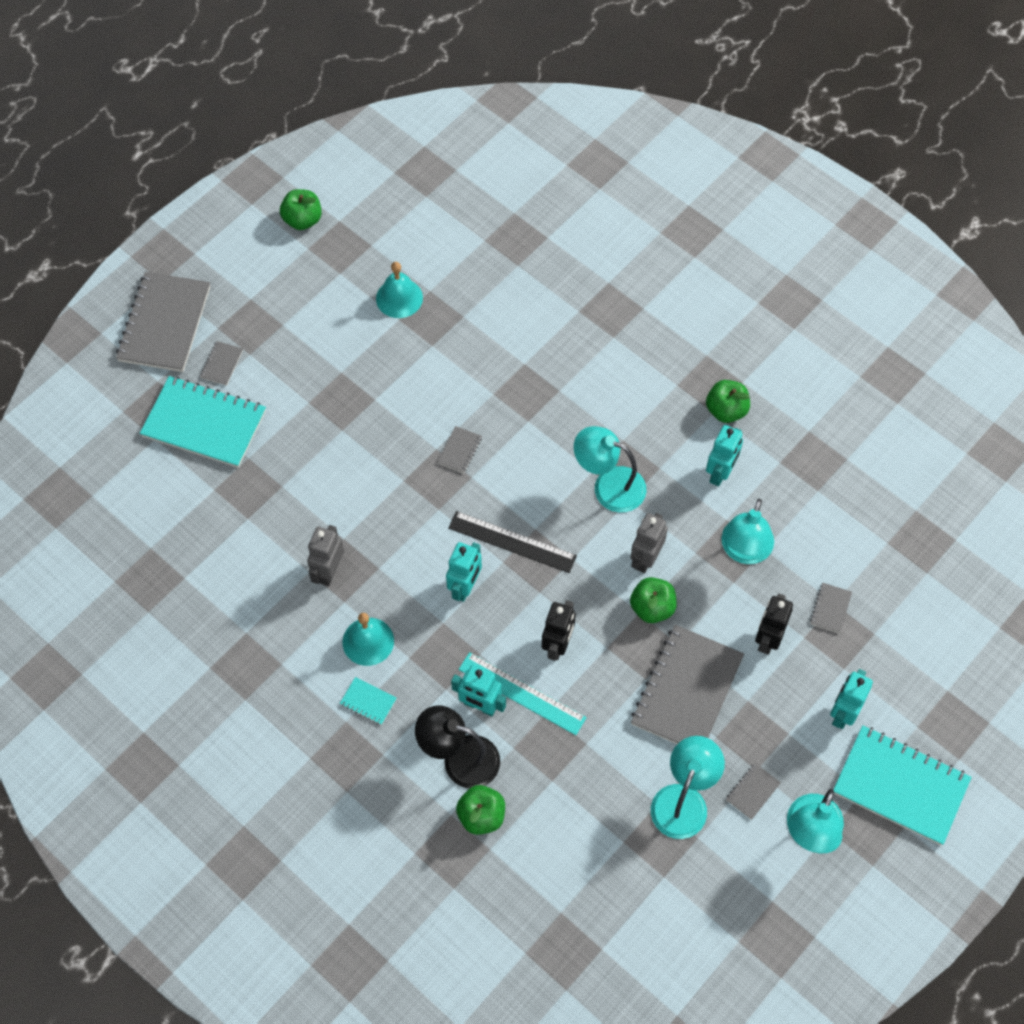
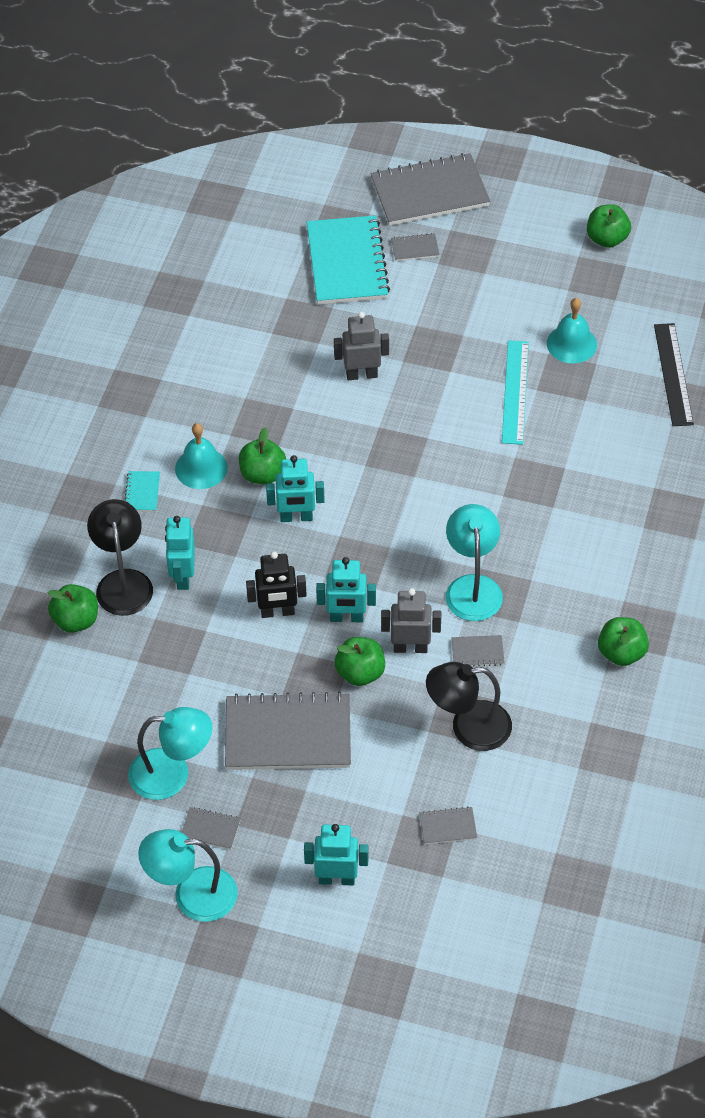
camera: 65 degrees right, 10 degrees down
(329, 571) = (253, 411): grey robot -> grey robot (361, 374)
(403, 594) = (262, 474): none -> green apple
(459, 450) = (436, 456): grey notebook -> grey notebook (477, 652)
(512, 542) = (364, 534): black ruler -> black ruler (673, 374)
(522, 693) = (212, 603): turquoise ruler -> turquoise ruler (515, 392)
(720, 473) = (545, 675): turquoise robot -> turquoise robot (346, 618)
(744, 551) = (468, 727): turquoise lamp -> black lamp
(767, 639) = (381, 783): black robot -> none
(900, 786) = (283, 958): turquoise notebook -> none

